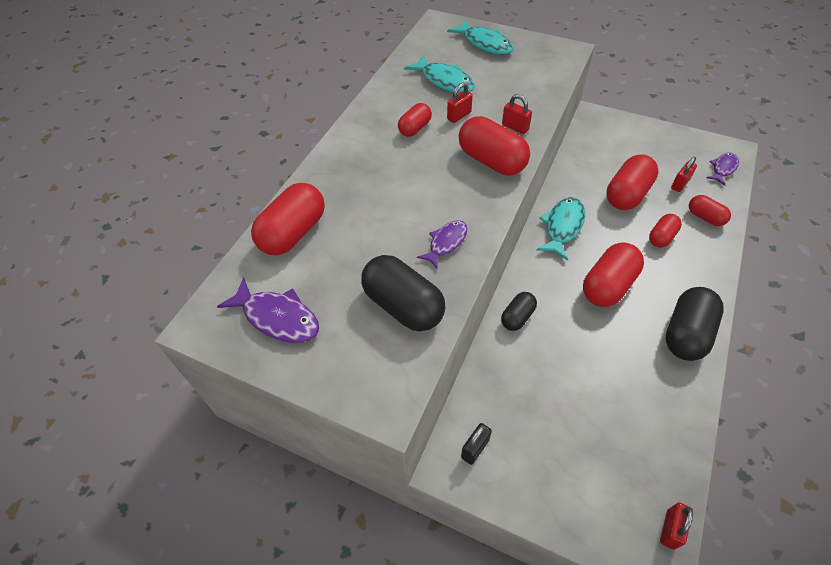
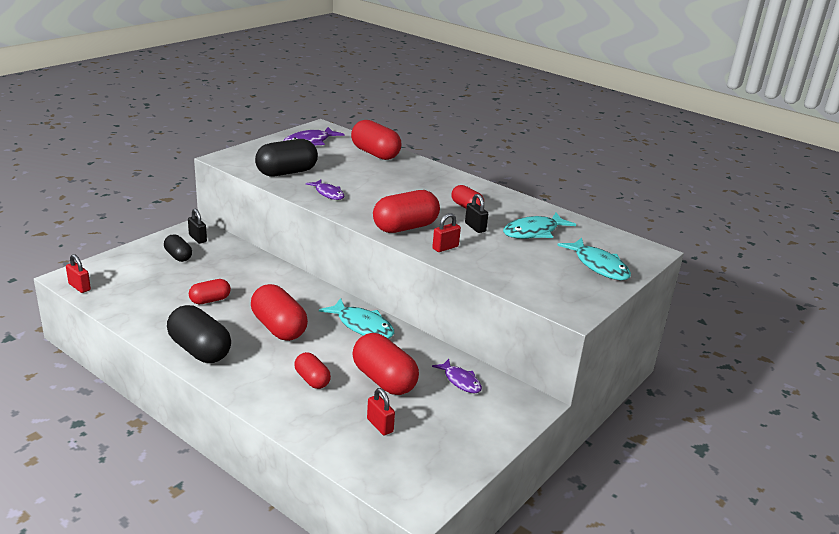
camera: 100 degrees right, 25 degrees down
(459, 116) = (475, 227): red padlock -> black padlock
(484, 44) = (598, 266): turquoise fish -> turquoise fish turned 90 degrees counterclockwise
(517, 317) = (281, 277): black capsule -> black capsule (178, 256)
(705, 217) = (319, 422): red capsule -> red capsule (210, 300)
(723, 168) = (388, 476): purple fish -> purple fish (460, 381)

